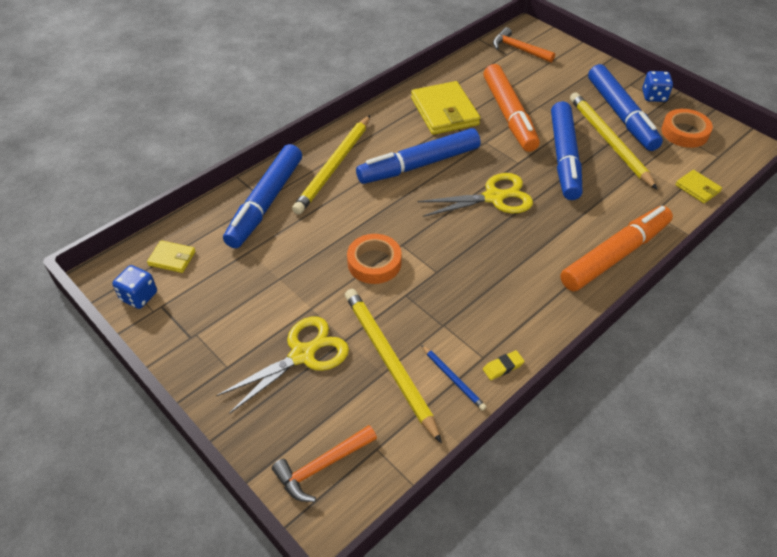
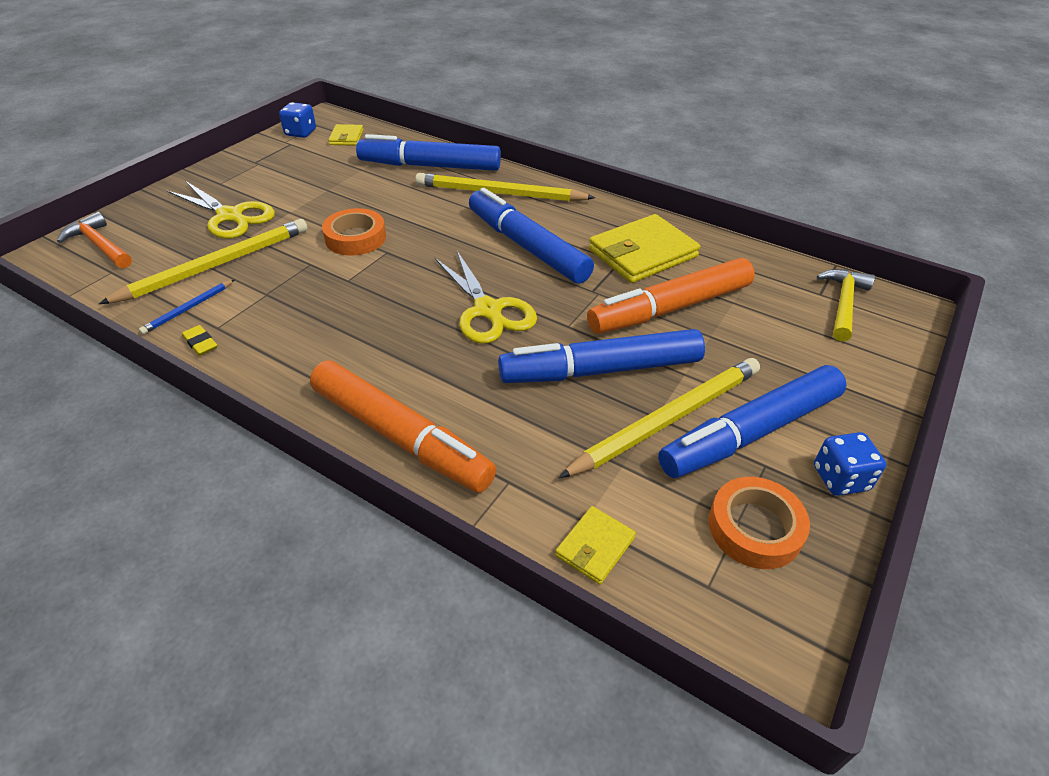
camera: 75 degrees right, 5 degrees down
(519, 49) = (843, 304): orange hammer -> yellow hammer

